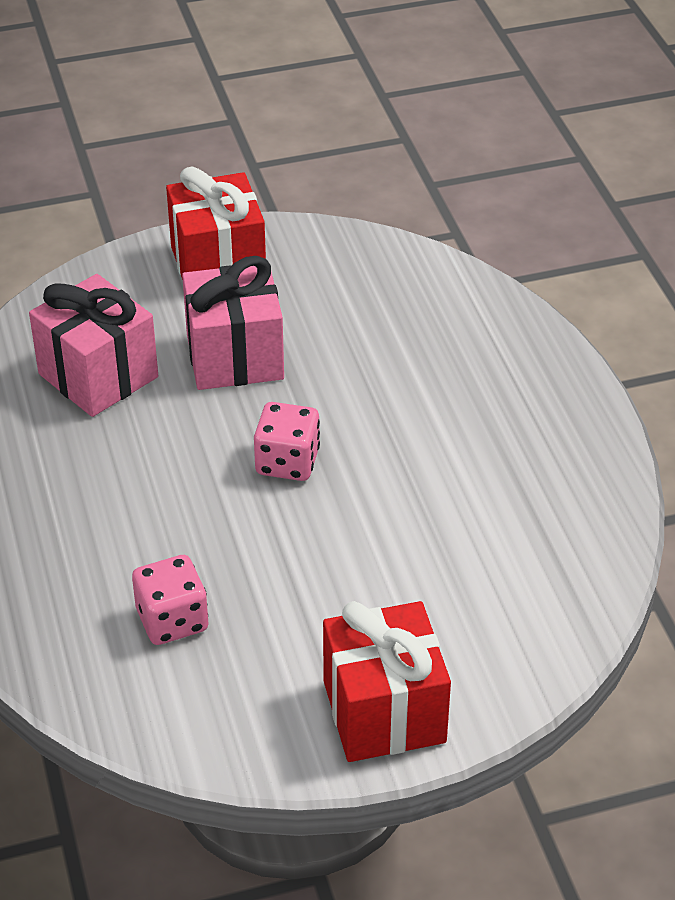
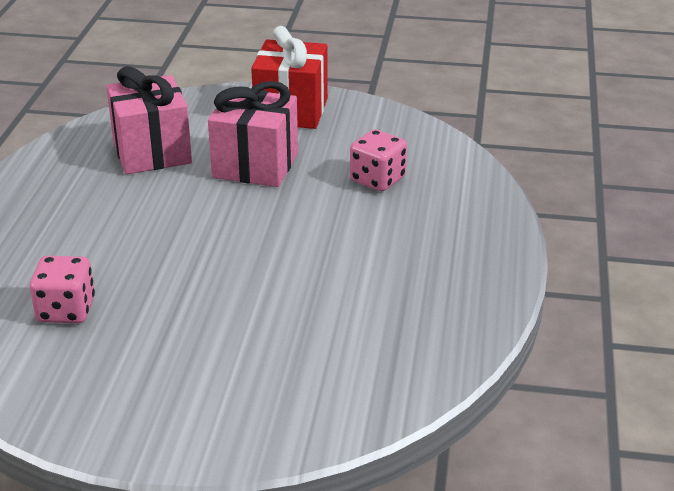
camera: 25 degrees right, 10 degrees down
(287, 462) = (237, 237): pink dice -> pink dice (377, 179)
(384, 711) = (166, 422): red gift -> none

